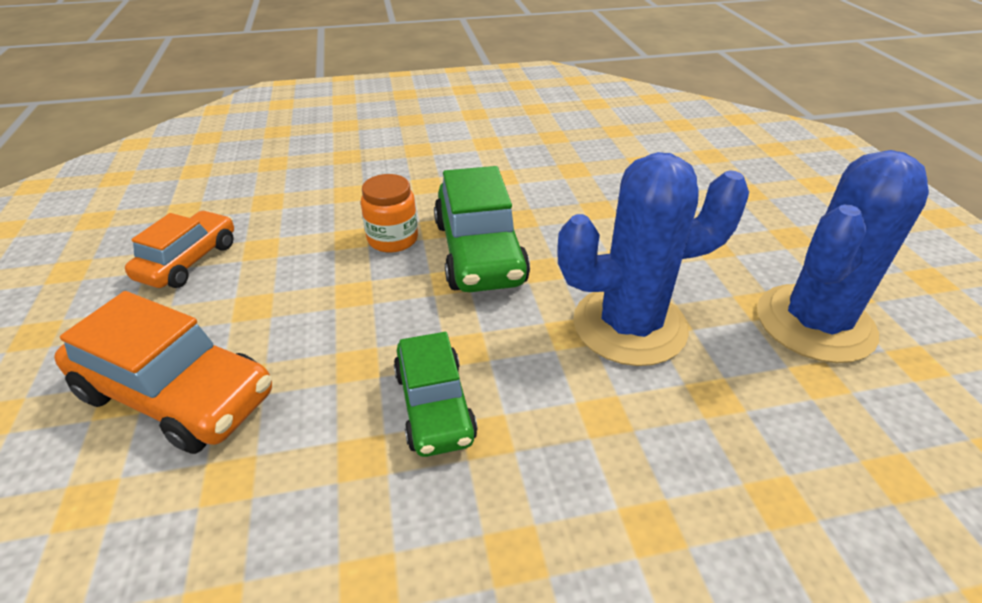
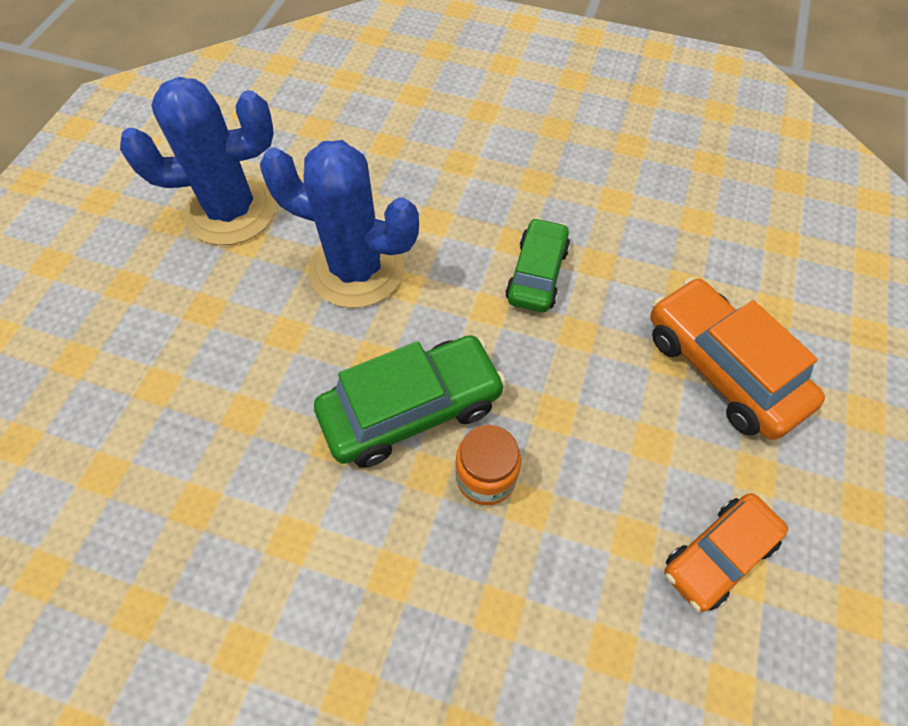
camera: 150 degrees left, 20 degrees up
(479, 252) = (411, 409): green car -> green car turned 45 degrees clockwise

